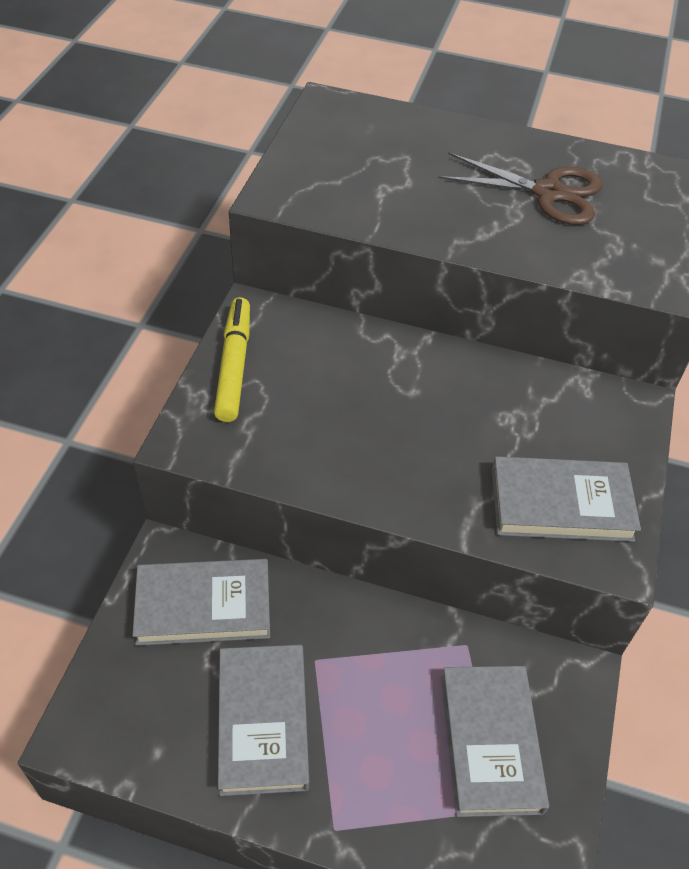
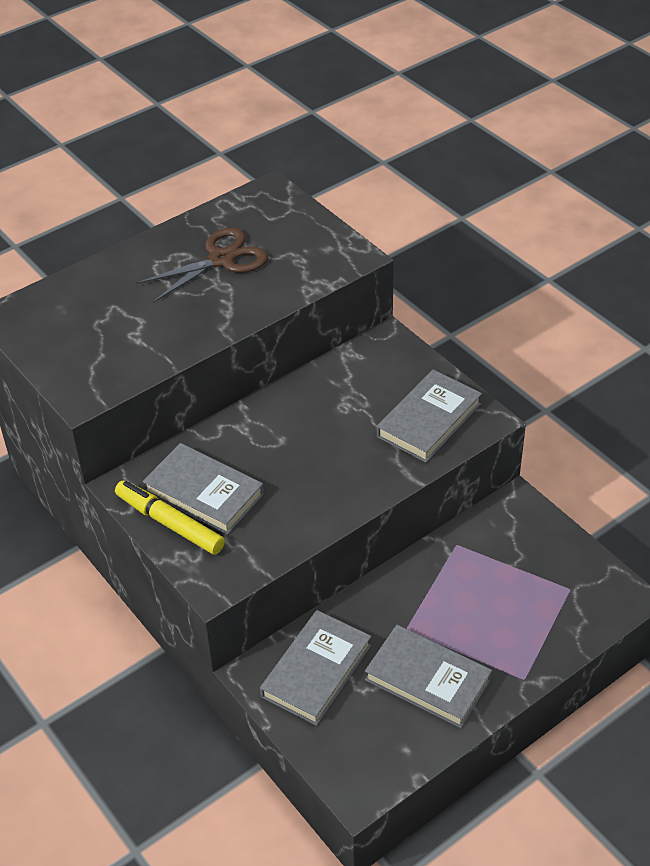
camera: 50 degrees left, 5 degrees down
(490, 742) = (526, 570): grey book -> grey book (204, 493)

